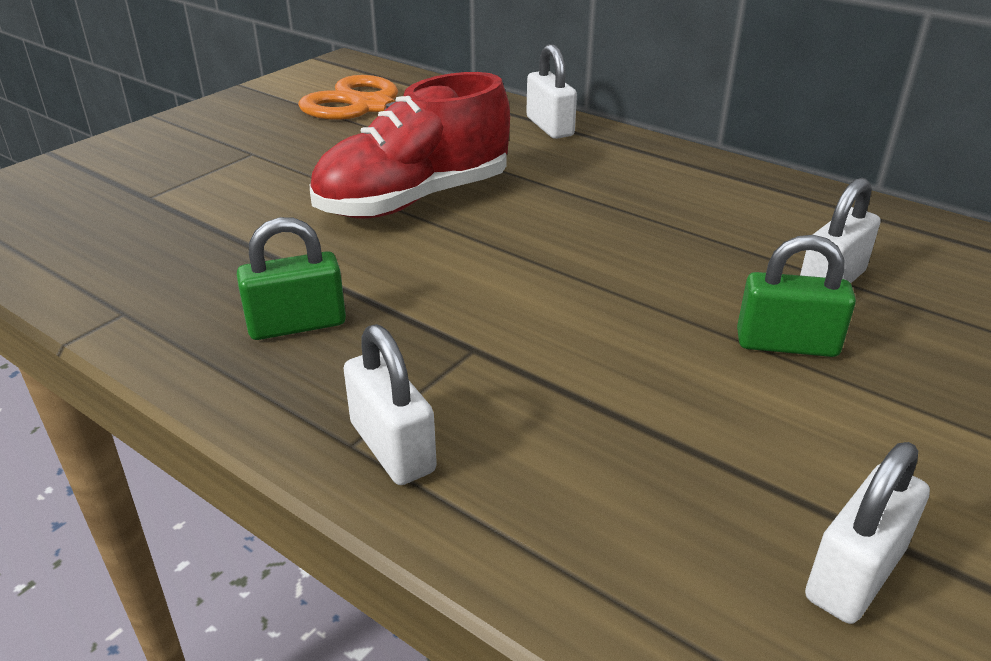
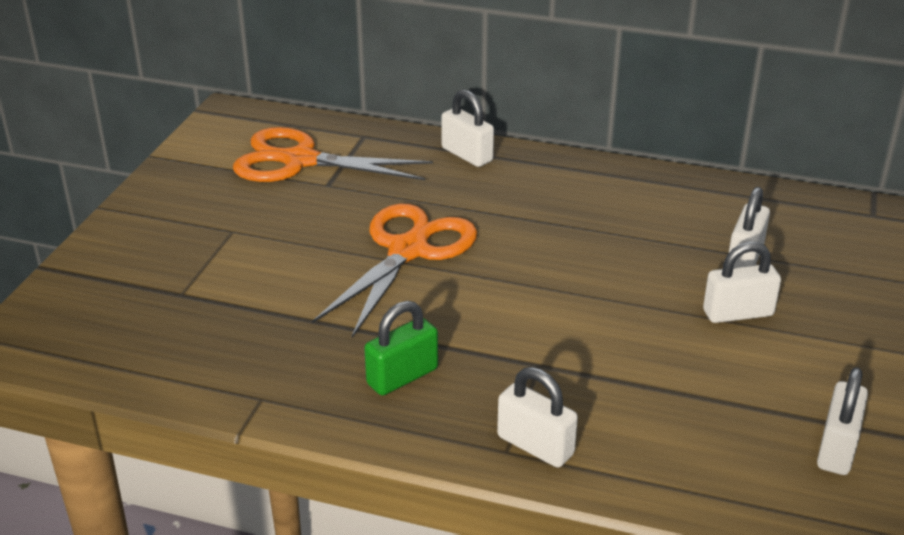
camera: 20 degrees left, 0 degrees up
(414, 200) = (407, 250): red shoe -> orange scissors
(786, 344) = (738, 313): green padlock -> white padlock

